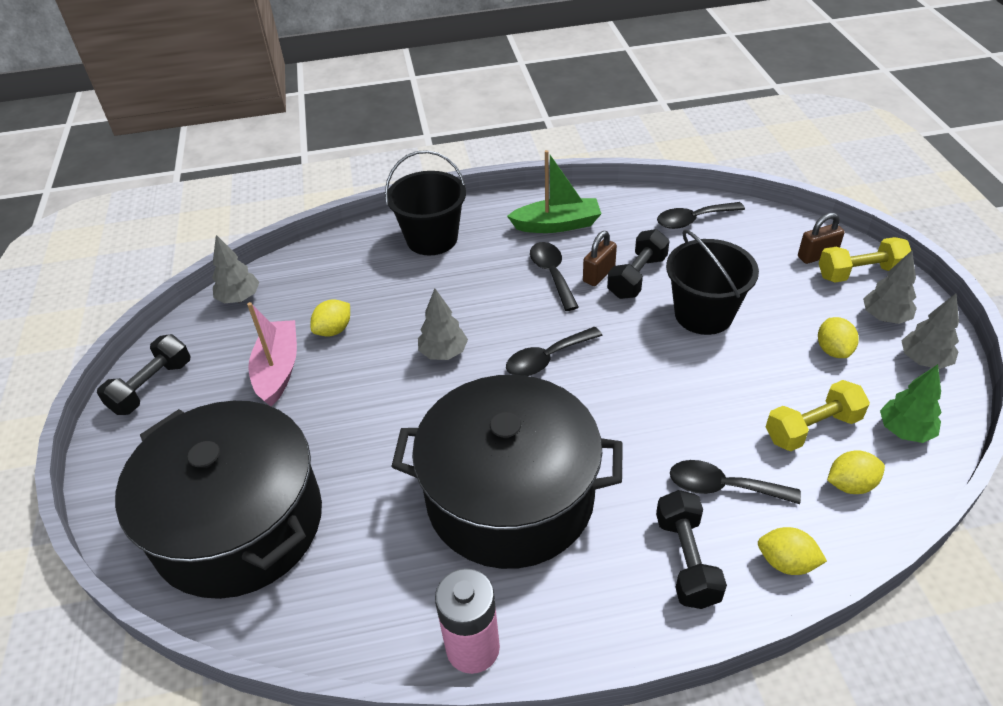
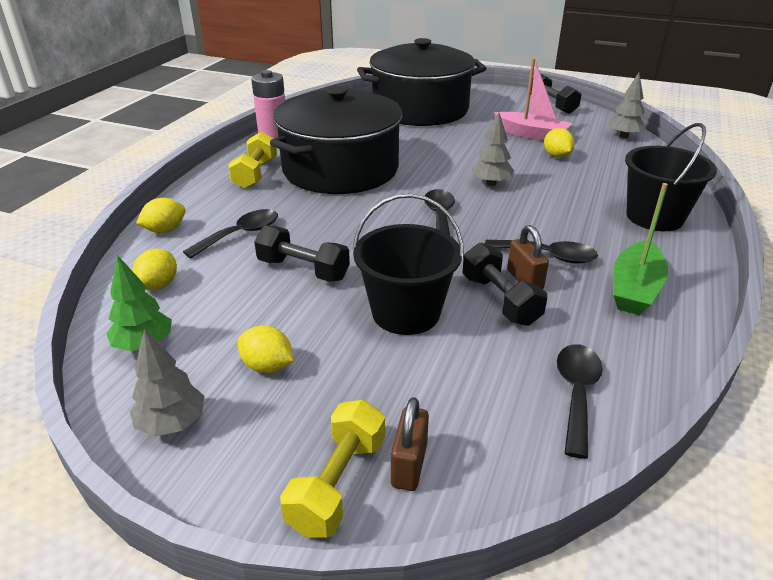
camera: 120 degrees right, 10 degrees down
(686, 560) = (221, 201): black dumbbell -> black dumbbell (303, 270)
(812, 428) = (220, 298): yellow dumbbell -> yellow dumbbell (255, 174)
(885, 317) = (253, 443): grey tree -> none

